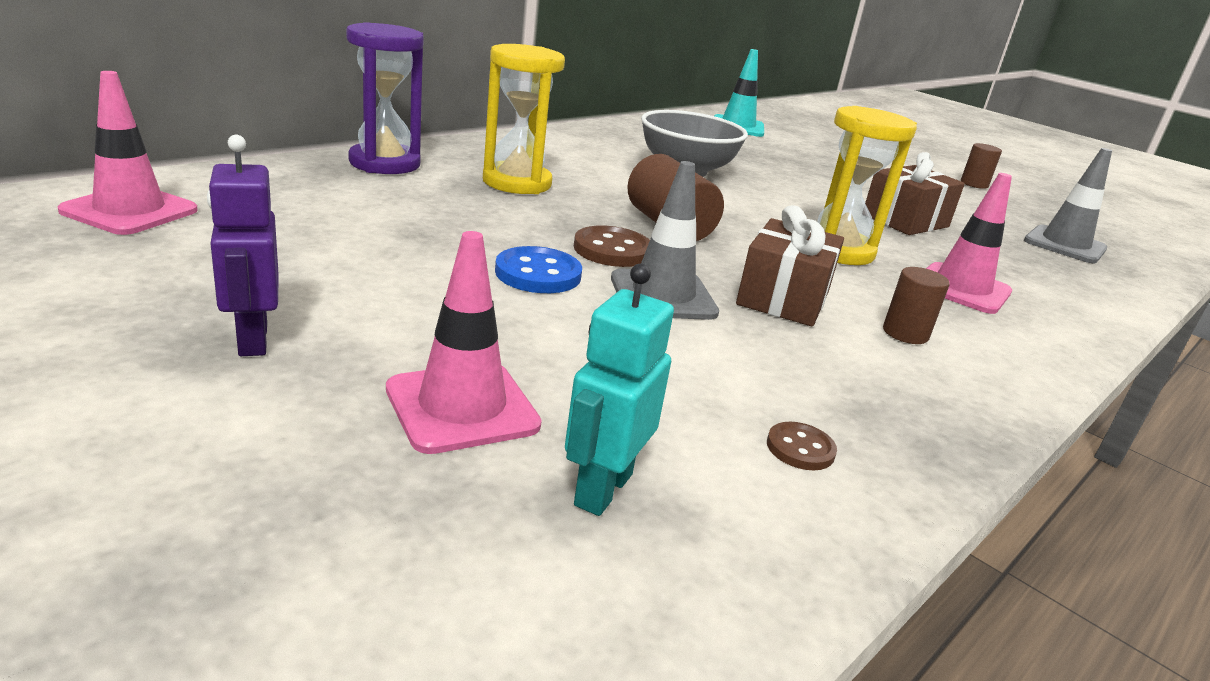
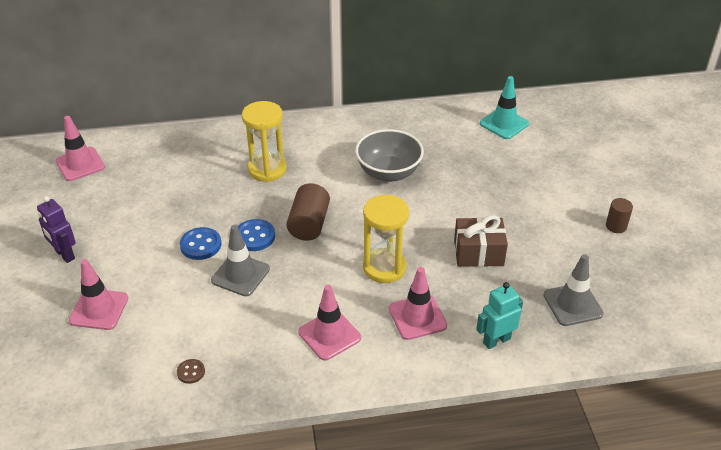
camera: 40 degrees right, 15 degrees up
(252, 339) = (64, 254): purple robot -> purple robot turned 60 degrees counterclockwise
(384, 163) = (215, 141): purple hourglass -> none
(602, 489) = (106, 359): turquoise robot -> turquoise robot (496, 340)
(612, 250) = (254, 236): brown button -> blue button
(783, 298) = (298, 293): brown gift -> none
(905, 333) = (329, 335): brown cylinder -> pink traffic cone

